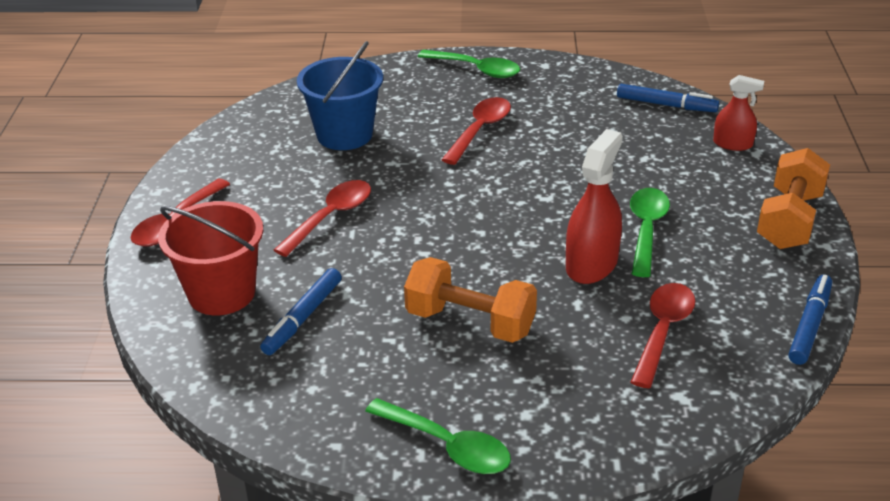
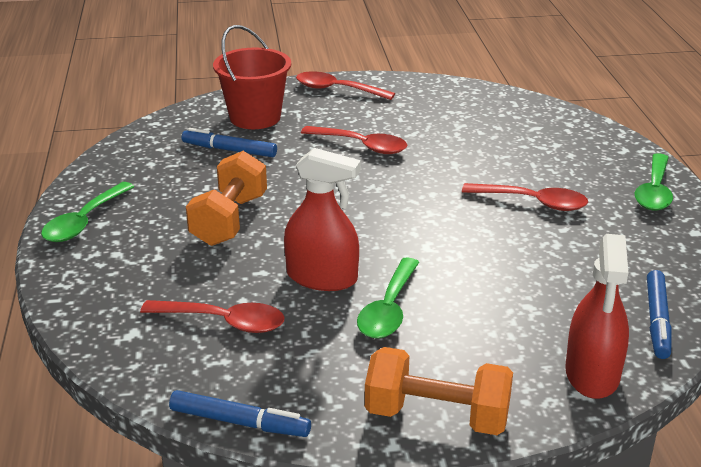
camera: 80 degrees right, 5 degrees down
(344, 135) = (490, 137): blue bucket -> none
(646, 229) = (389, 309): green spoon -> green spoon turned 105 degrees clockwise
(732, 144) = (592, 374): red spray bottle -> red spray bottle, size x1.64

